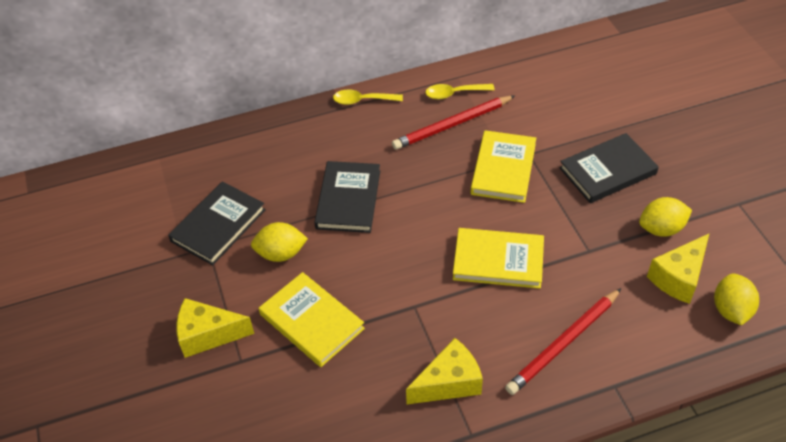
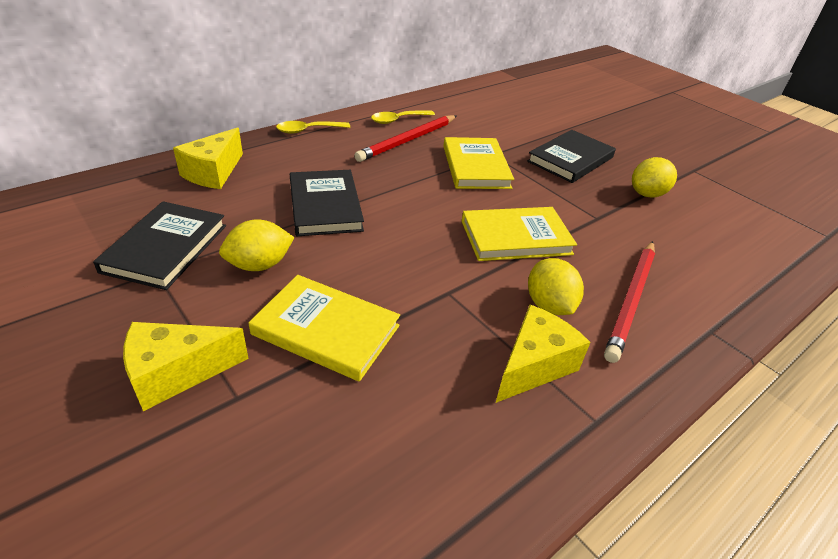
camera: 25 degrees left, 10 degrees down
(678, 277) = (691, 228): yellow cheese -> yellow cheese (213, 173)
(731, 310) = (756, 246): yellow lemon -> yellow lemon (549, 305)

